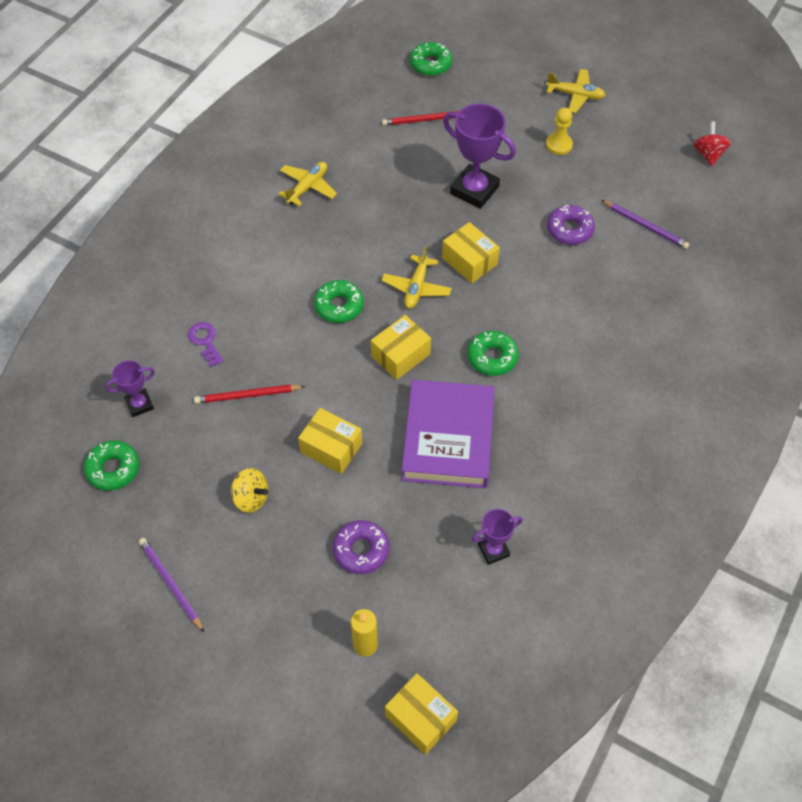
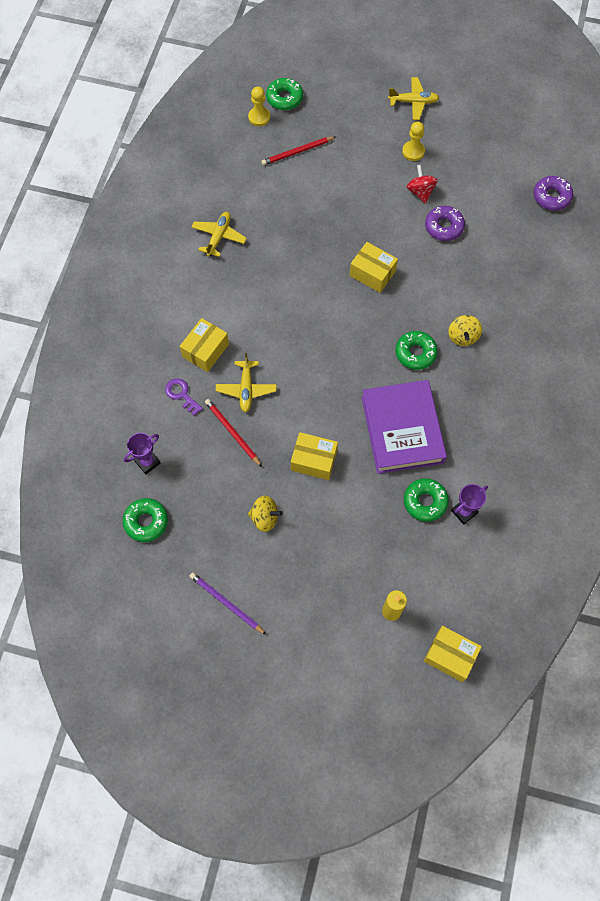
camera: 15 degrees left, 10 degrees up
(248, 395) = (232, 433): red pencil -> red pencil turned 75 degrees clockwise
(339, 306) = (280, 337): green donut -> green donut (425, 501)
(361, 550) = (364, 538): purple donut -> purple donut (551, 197)
(395, 77) = (259, 117): none -> yellow pawn
(401, 355) = (343, 368): yellow box -> yellow box (205, 350)
(416, 287) = (337, 307): yellow plane -> yellow plane (246, 389)
(474, 190) = (357, 208): purple trophy -> none
(554, 352) = (462, 336): none -> yellow spinning top
(645, 226) = (502, 210): purple pencil -> none
(708, 154) = (535, 134): red spinning top -> red spinning top (420, 192)

